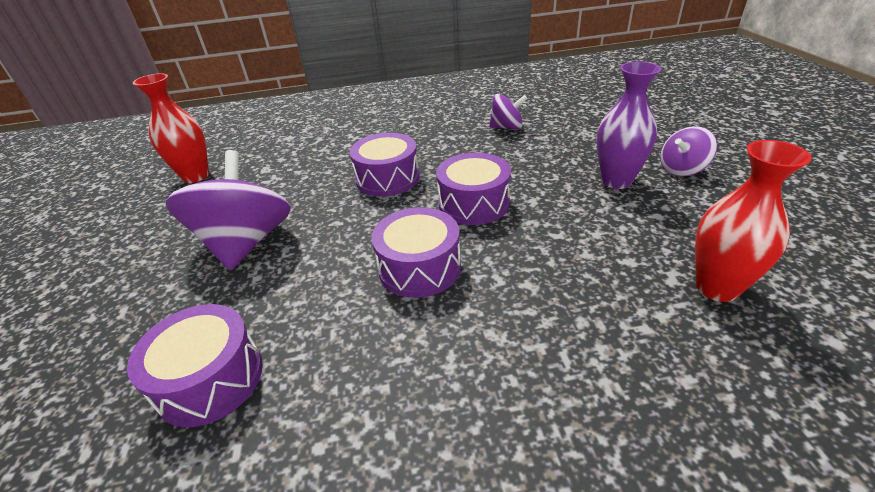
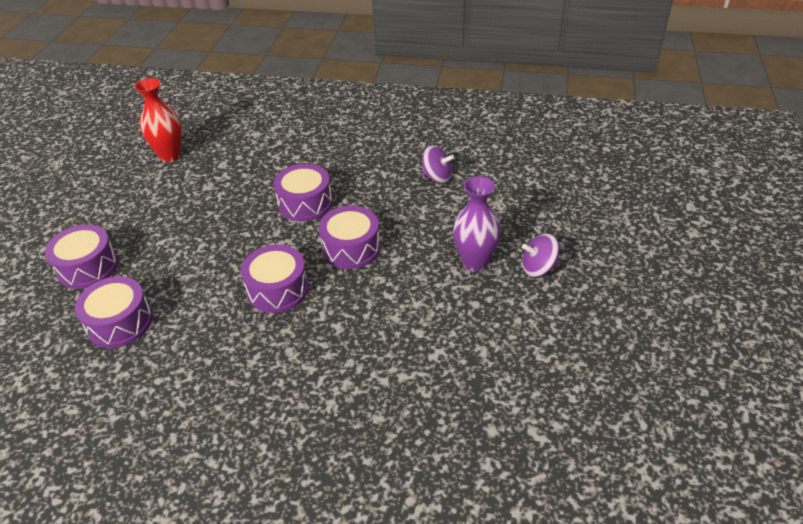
camera: 20 degrees right, 5 degrees up
(126, 319) = (88, 267): none -> purple drum
(246, 243) = (179, 231): purple spinning top -> none
(717, 287) = (457, 371): red vase -> none

